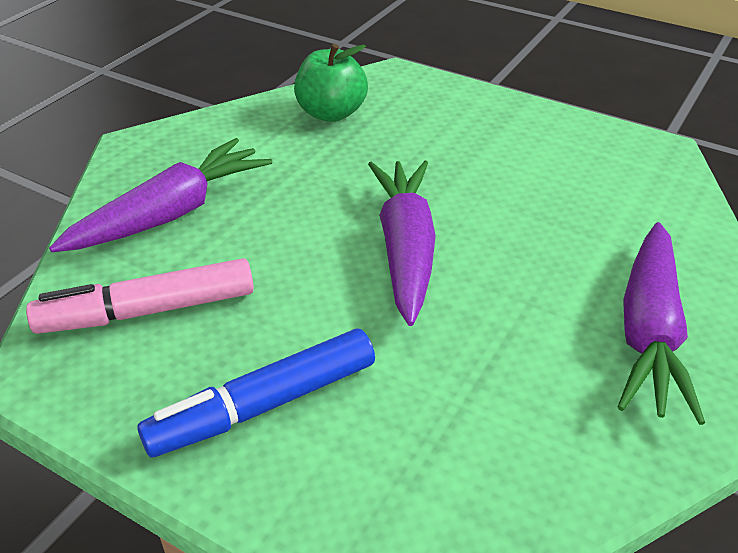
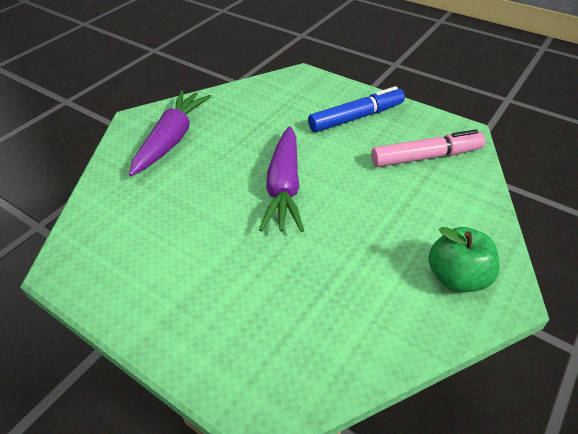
camera: 175 degrees left, 5 degrees up
(172, 213) = (440, 219): purple carrot -> none
(331, 113) = (334, 332): green apple -> green apple (457, 277)

